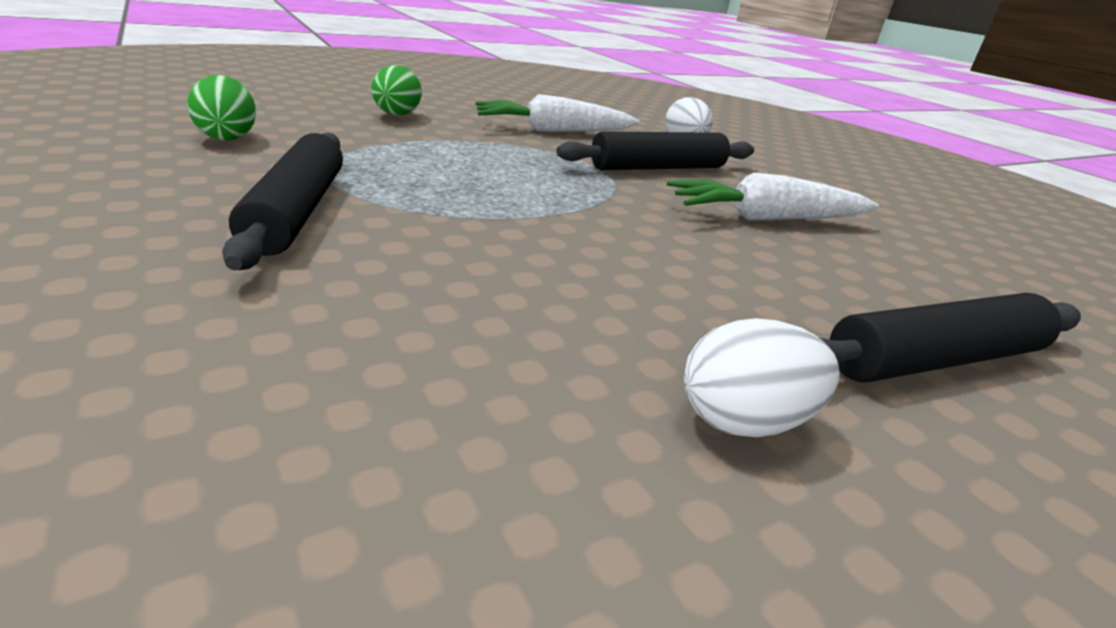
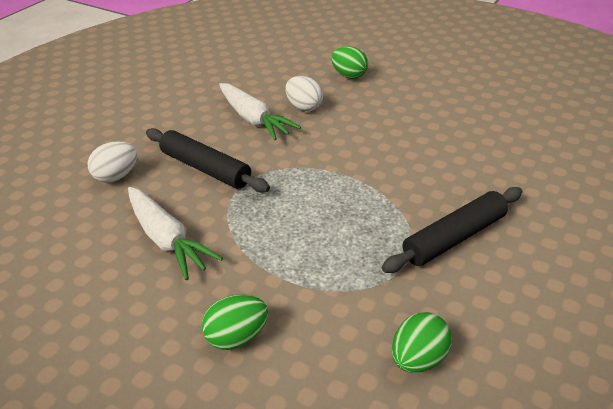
camera: 115 degrees left, 10 degrees up
(743, 421) = (430, 98): white egg -> white egg (304, 107)
(935, 360) = (349, 75): black rolling pin -> green egg

